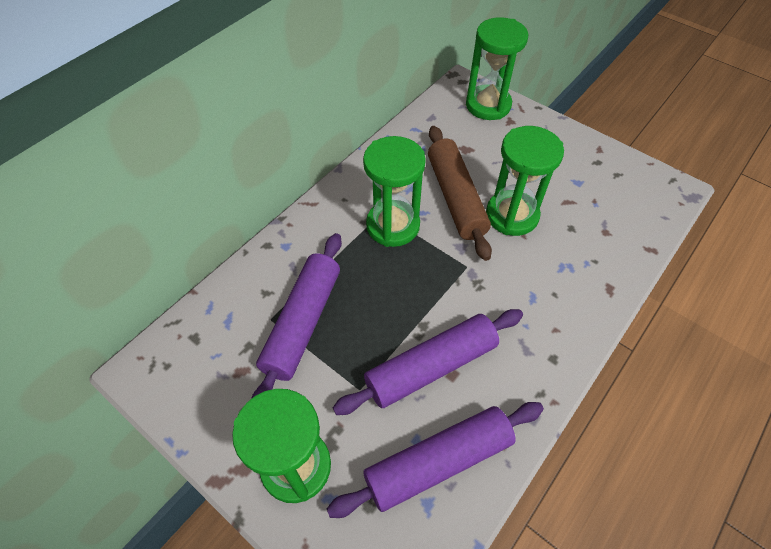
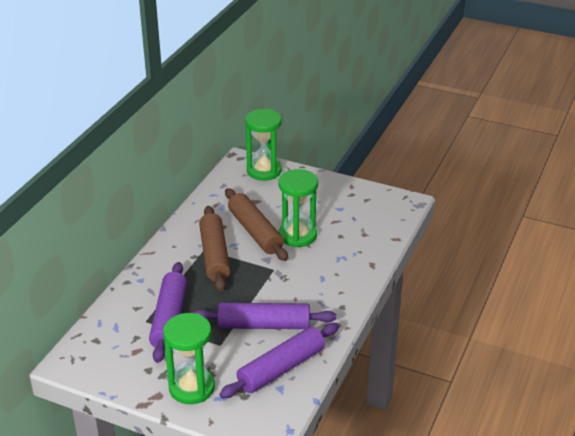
camera: 15 degrees left, 20 degrees down
(393, 226) = (214, 255): green hourglass -> brown rolling pin
(431, 367) = (264, 325): purple rolling pin -> purple rolling pin turned 45 degrees clockwise

